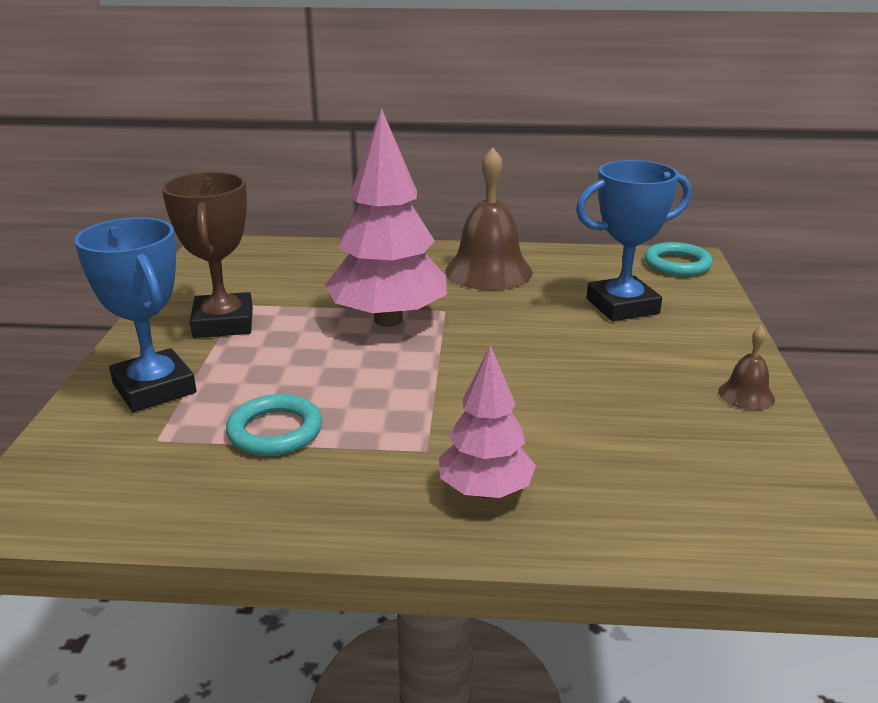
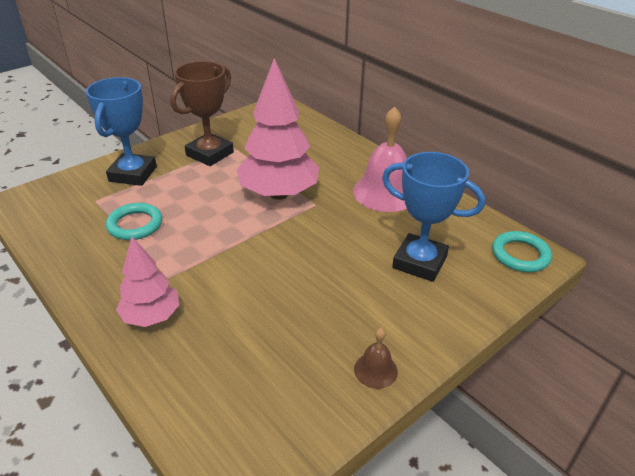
camera: 45 degrees right, 10 degrees up
(488, 271) = (385, 192): brown bell -> pink bell

